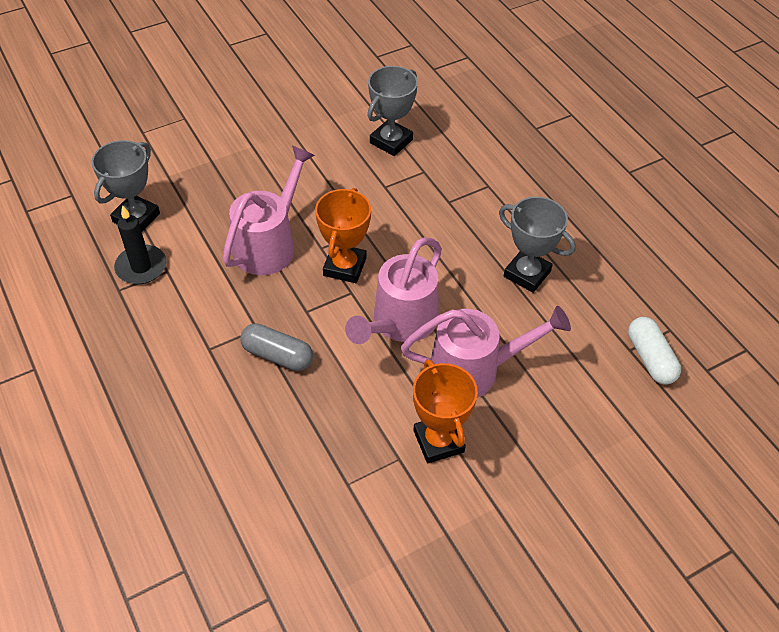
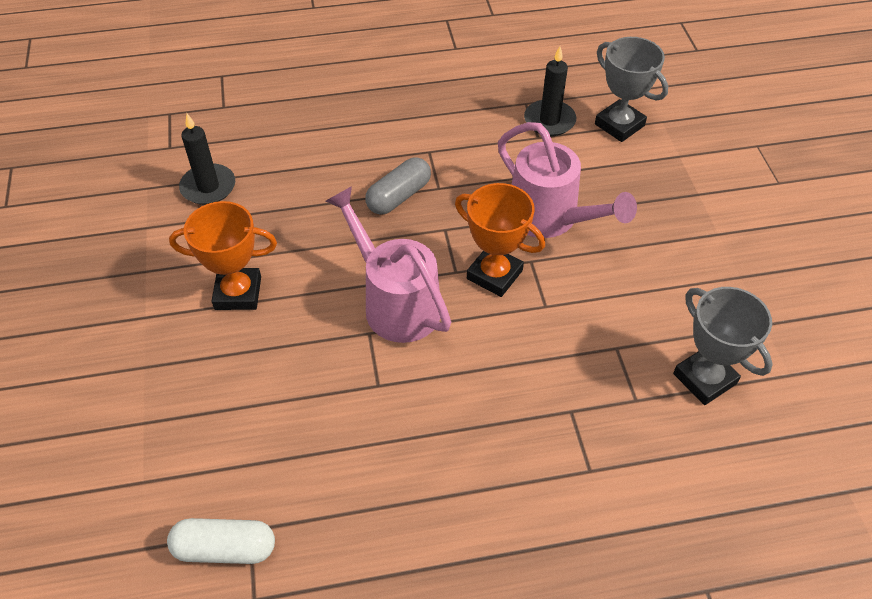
camera: 110 degrees right, 0 degrees up
(318, 527) = (208, 187): none -> black candle
(475, 370) = (303, 351): pink watering can -> none
(527, 274) = (416, 457): grey trophy -> none

